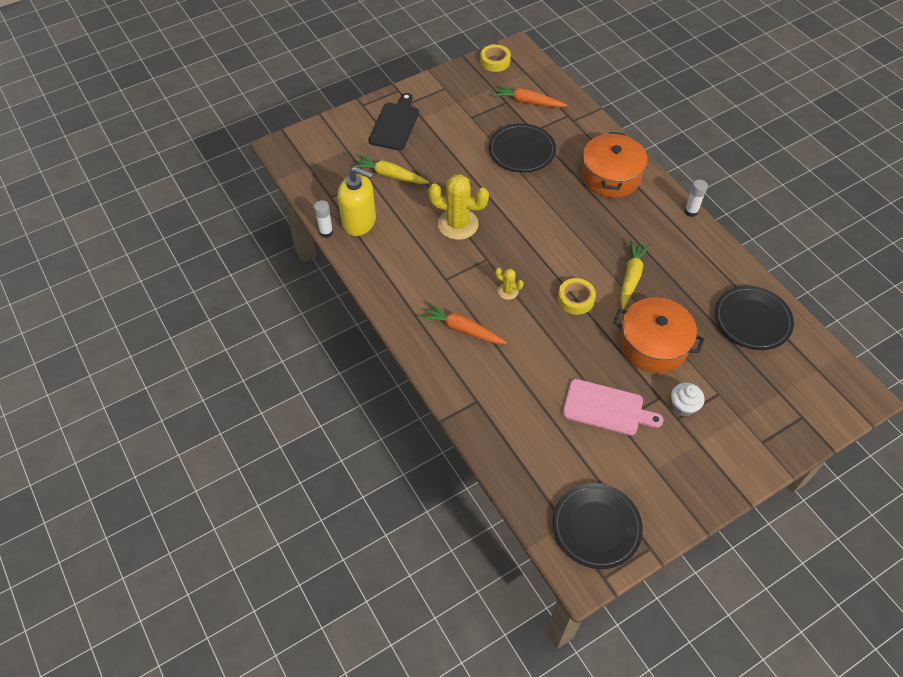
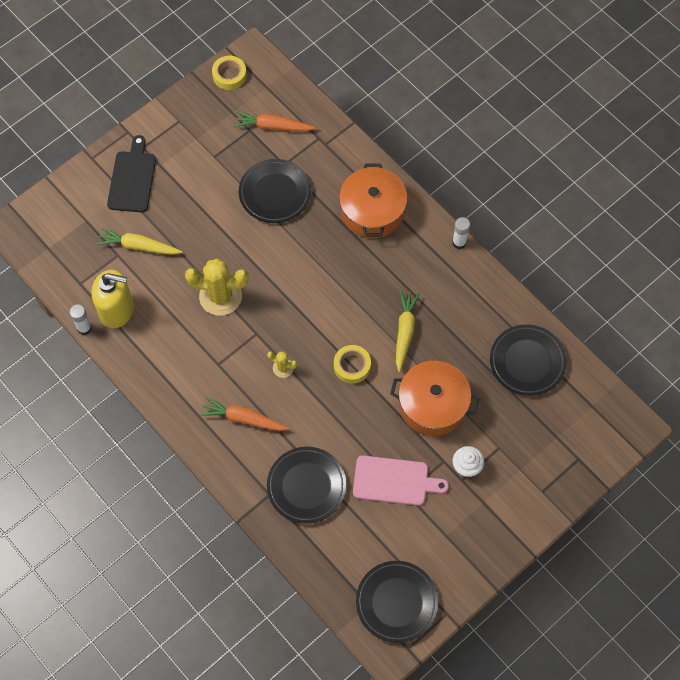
camera: 10 degrees left, 10 degrees up
(515, 399) = (306, 486): none -> black plate

